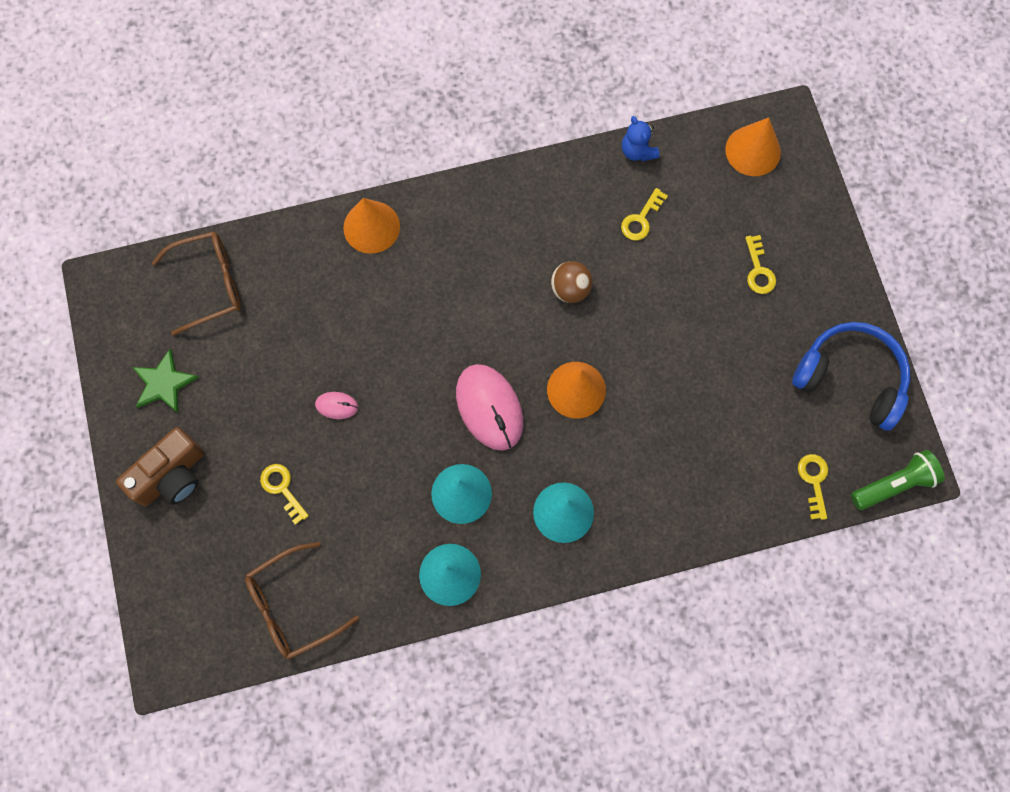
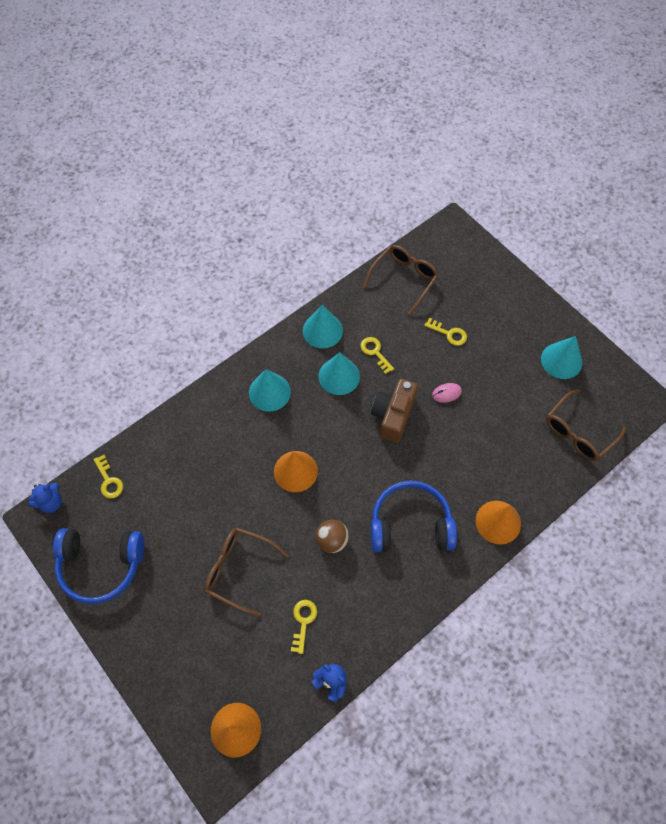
camera: 155 degrees right, 10 degrees down
(164, 383) = (561, 360): green star -> turquoise cone
(172, 475) = (518, 314): brown camera -> brown camera (393, 415)
(471, 268) = (410, 524): none -> blue headphones
(489, 408) = (348, 434): pink mouse -> none
(691, 303) = (238, 570): none -> brown glasses
(758, 270) = (196, 620): yellow key -> yellow key (375, 352)
(894, 484) = (51, 502): green flashlight -> blue teddy bear

